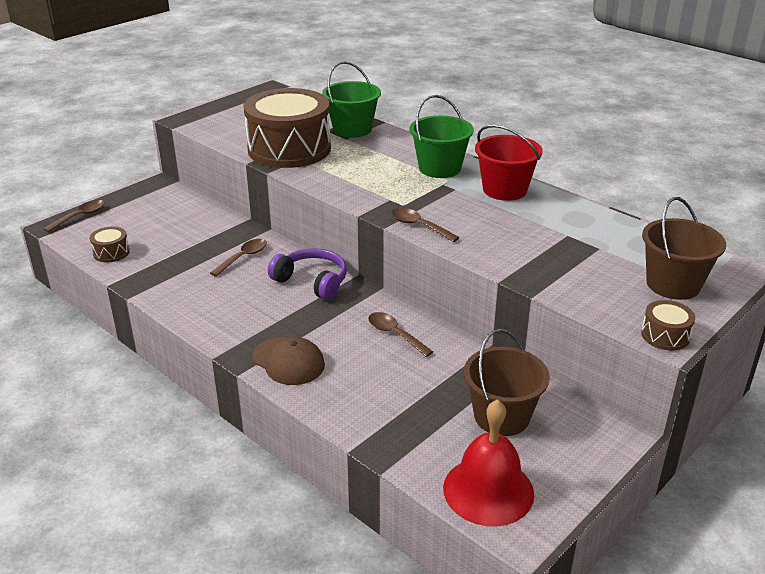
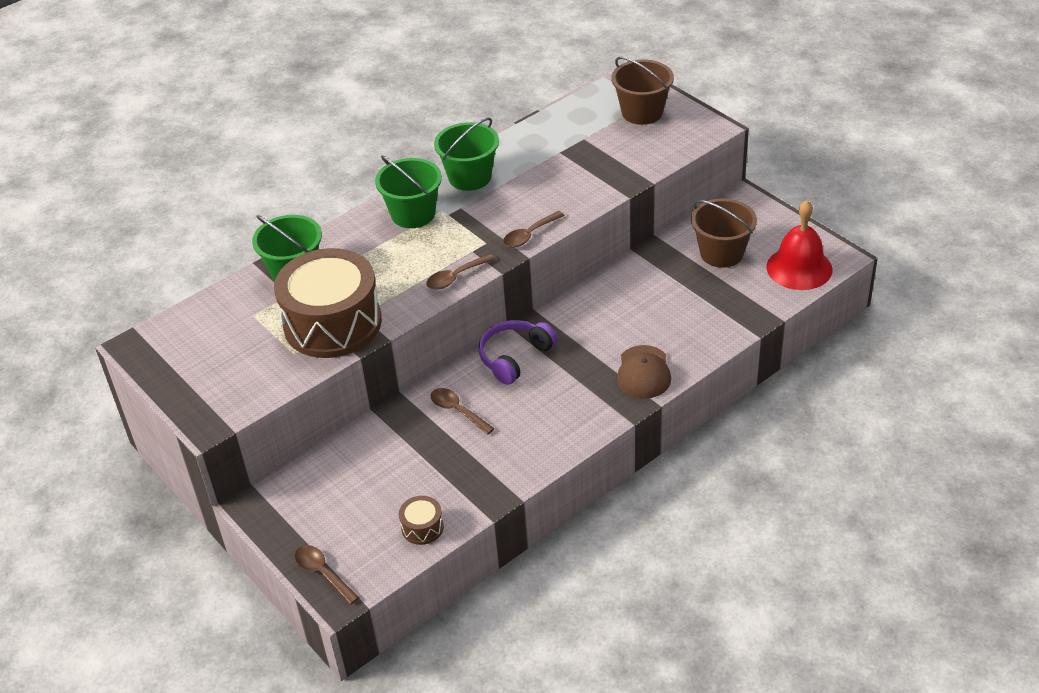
camera: 80 degrees left, 10 degrees up
(288, 361) = (643, 372): brown cap -> brown cap turned 135 degrees clockwise
(395, 334) = (610, 304): brown spoon -> brown spoon (456, 277)
(504, 190) = (470, 177): red bucket -> green bucket
(665, 335) = (708, 128): brown drum -> none

